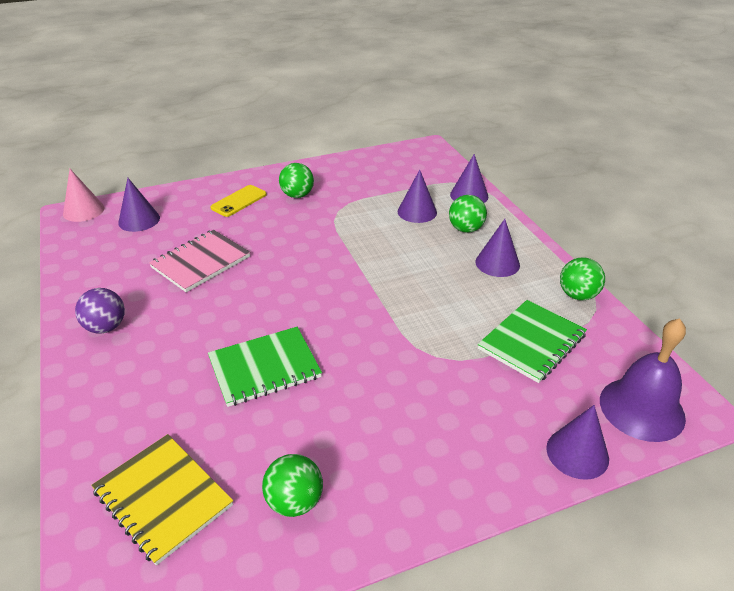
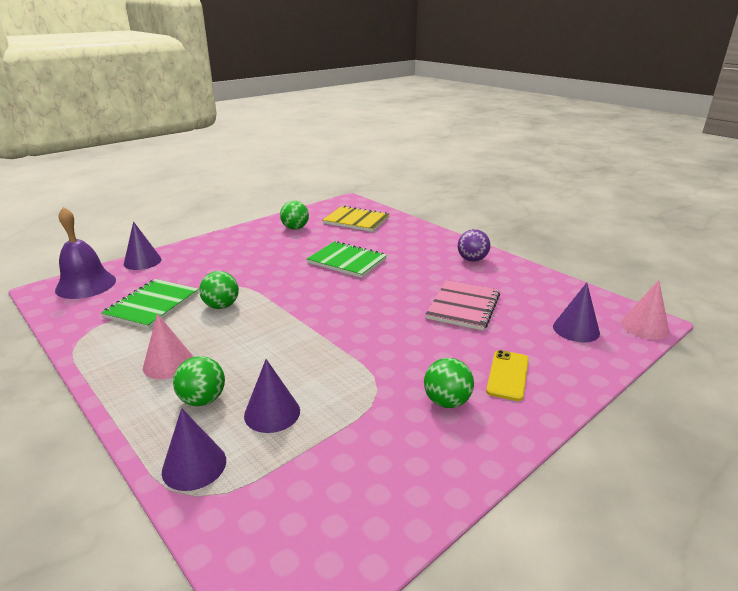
camera: 160 degrees right, 10 degrees down
(264, 368) = (347, 261): green notebook -> green notebook turned 75 degrees clockwise
(497, 263) = (168, 364): purple cone -> pink cone
(577, 295) = (90, 348): green ball -> green ball (221, 306)

